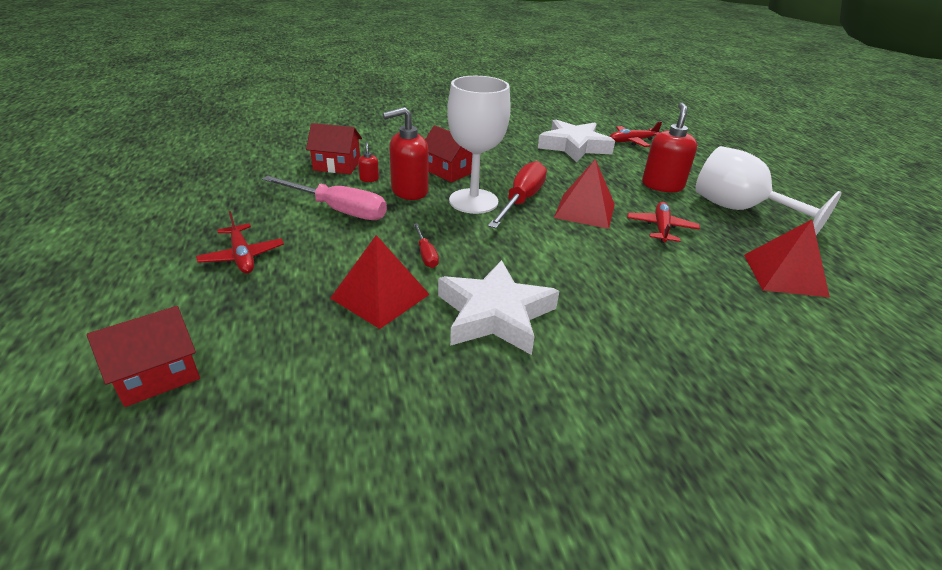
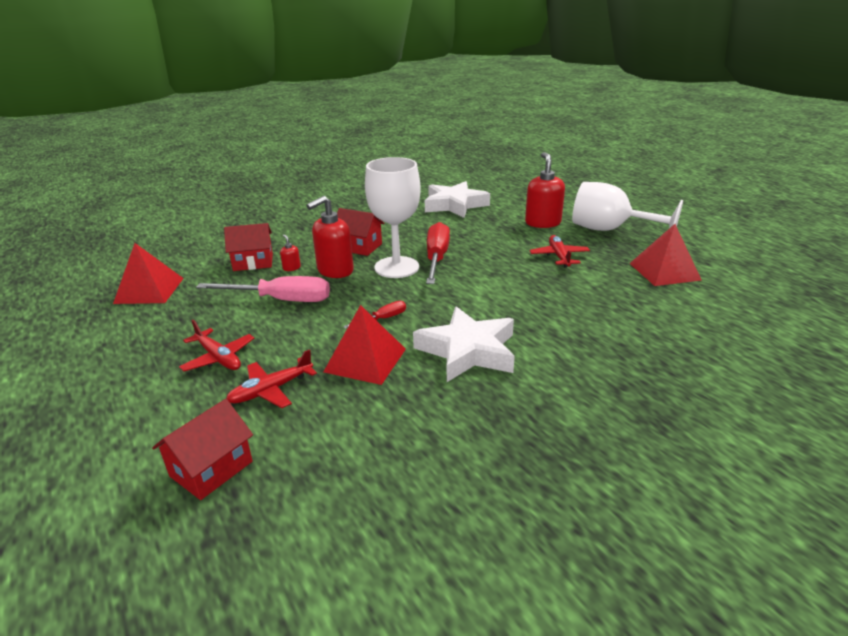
camera: 15 degrees left, 5 degrees down
(426, 254) = (383, 319): red screwdriver -> red screwdriver turned 90 degrees counterclockwise
(584, 210) = (493, 255): red pyramid -> red pyramid (149, 290)
(632, 141) = (500, 191): red plane -> red plane (271, 390)

